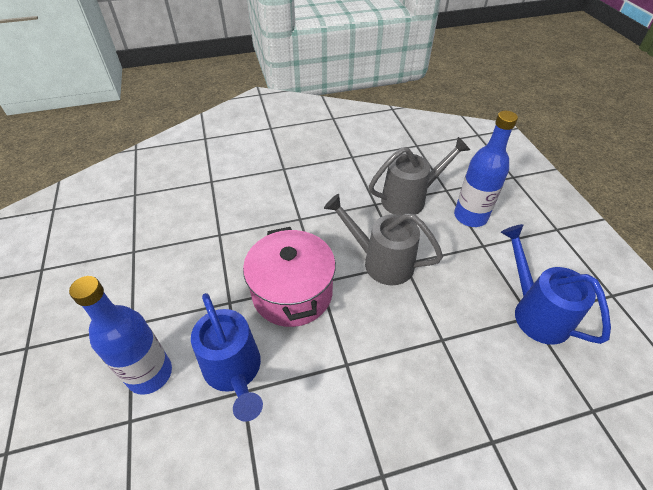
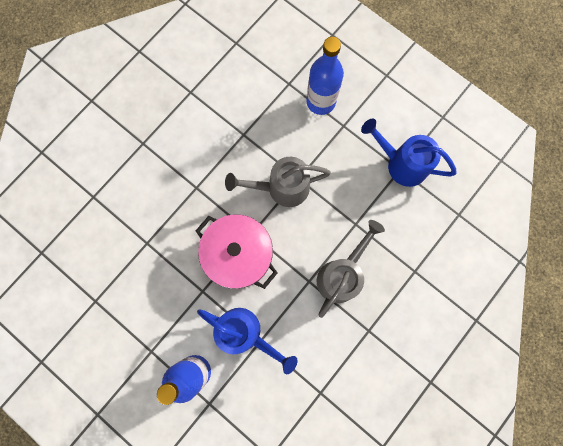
camera: 35 degrees left, 30 degrees up
(410, 198) = (266, 111): grey watering can -> grey watering can (341, 274)

